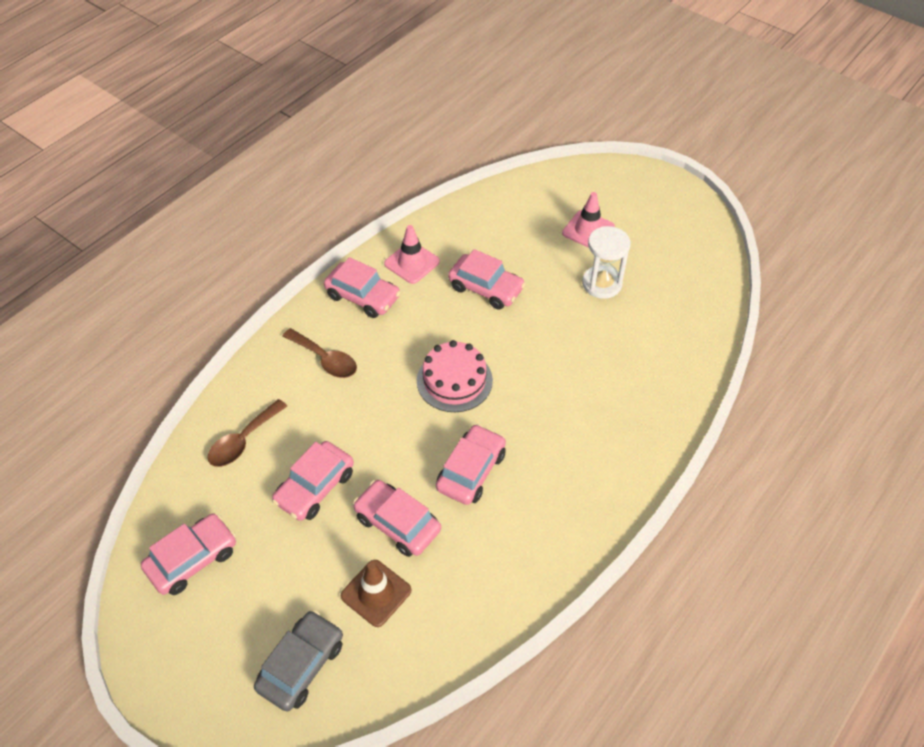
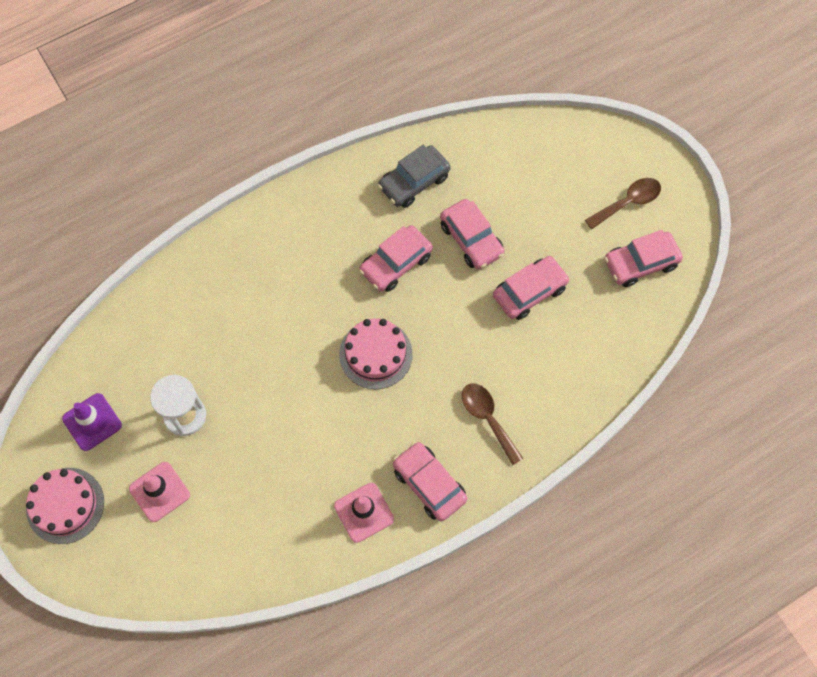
camera: 160 degrees left, 15 degrees up
(243, 441) = (582, 356): brown spoon -> brown spoon (628, 202)
(301, 665) = (572, 161): grey car -> grey car (414, 182)
(376, 593) = (504, 192): brown traffic cone -> none
(486, 288) = (301, 451): pink car -> none
(656, 202) = (65, 505): none -> pink cake
(676, 258) = (92, 422): none -> purple traffic cone

